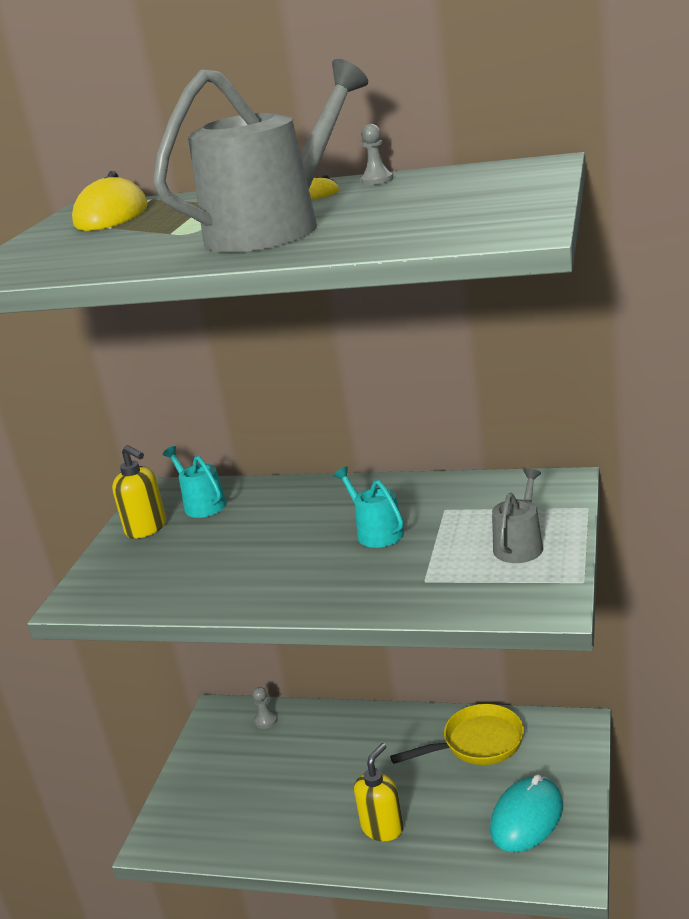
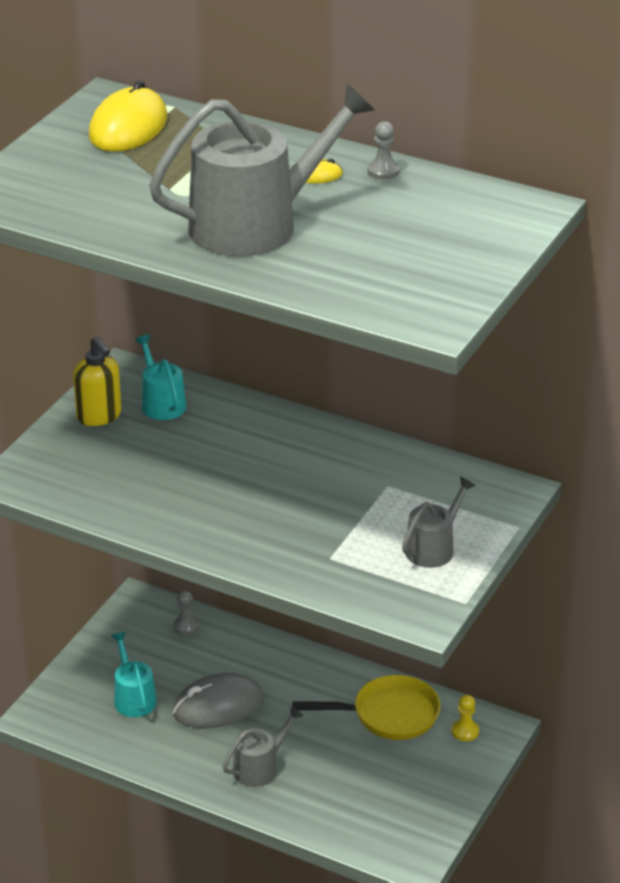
camera: 10 degrees right, 10 degrees up
(321, 781) = (218, 706): none -> grey mouse
(376, 532) = (312, 491): turquoise watering can -> turquoise watering can (133, 698)
(383, 827) = (260, 767): yellow soap dispenser -> grey watering can
(527, 818) = (400, 799): turquoise mouse -> none
(551, 737) = (465, 731): none -> yellow pawn

